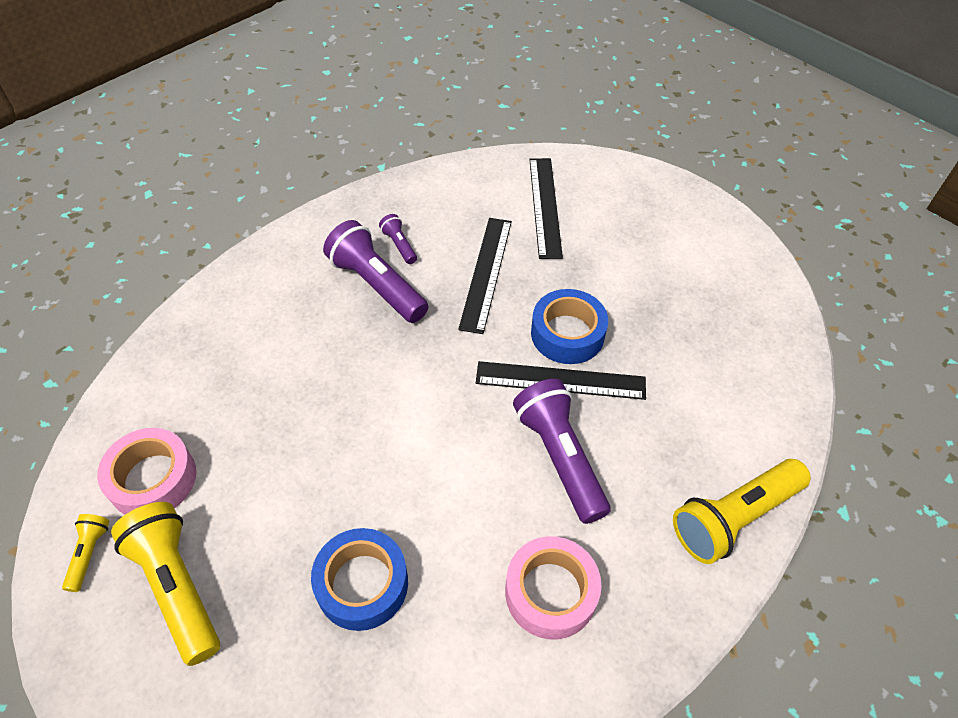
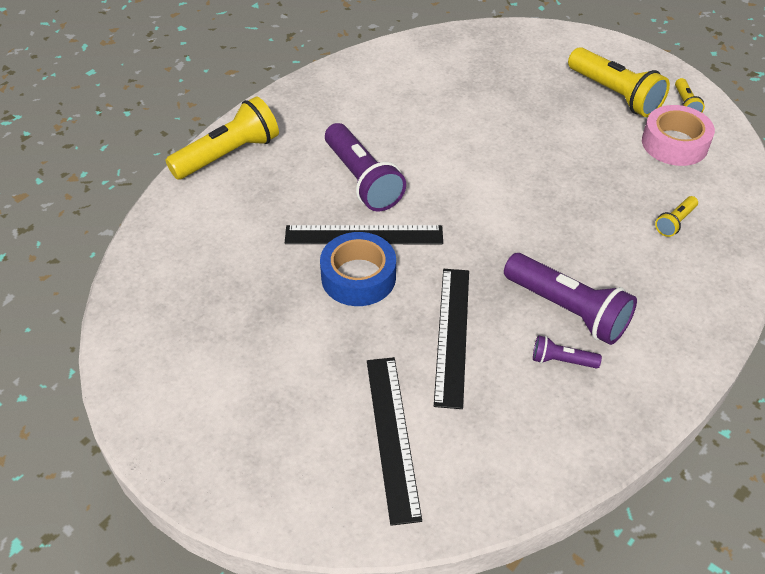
camera: 175 degrees right, 5 degrees down
(224, 365) = (675, 222): none -> yellow flashlight
(362, 584) = (493, 104): blue tape -> none
(399, 245) = (561, 361): purple flashlight -> purple flashlight turned 135 degrees clockwise
(550, 592) = (365, 109): pink tape -> none

